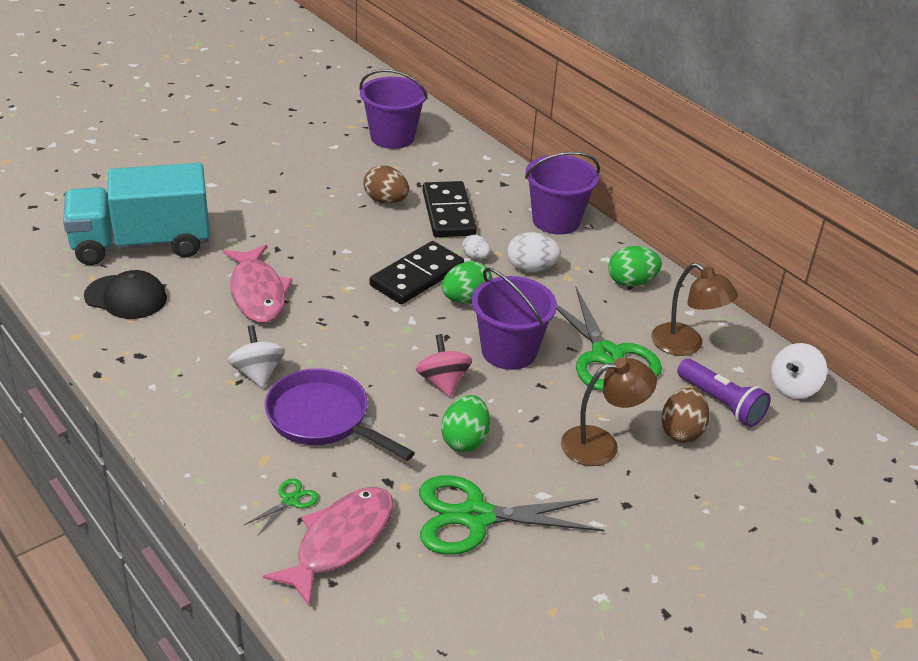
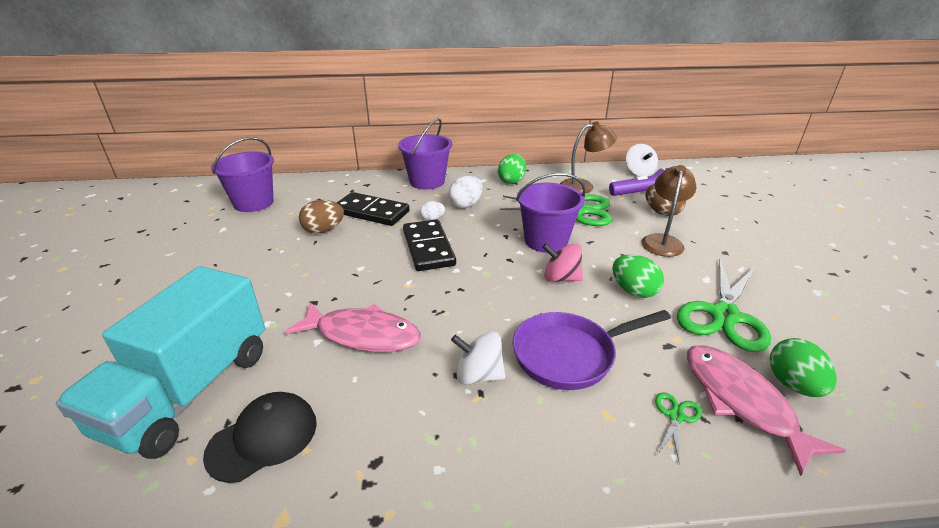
camera: 55 degrees left, 5 degrees down
(290, 500) = (676, 416): green scissors -> green scissors turned 45 degrees clockwise
(466, 299) = (475, 238): green egg -> green egg (793, 385)

